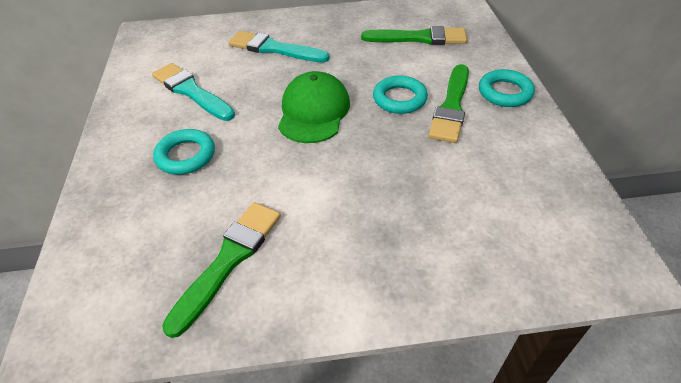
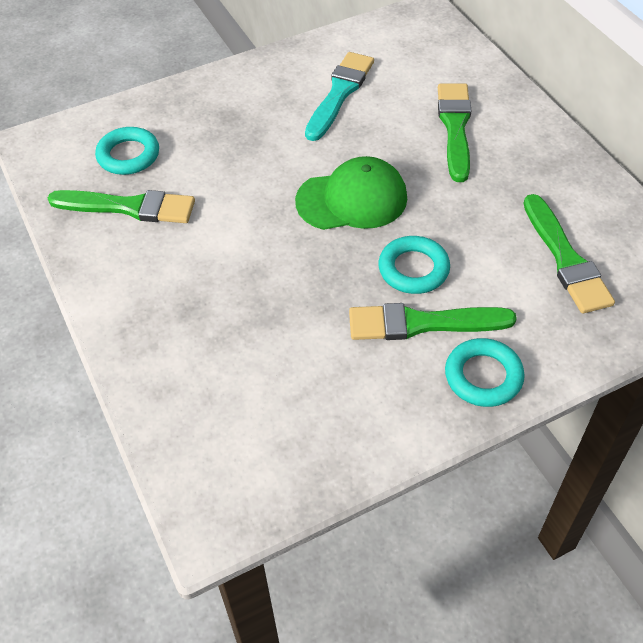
camera: 70 degrees right, 5 degrees up
(186, 155) = (243, 129): turquoise ring -> turquoise ring (128, 155)
(274, 49) = (455, 127): turquoise brush -> green brush

